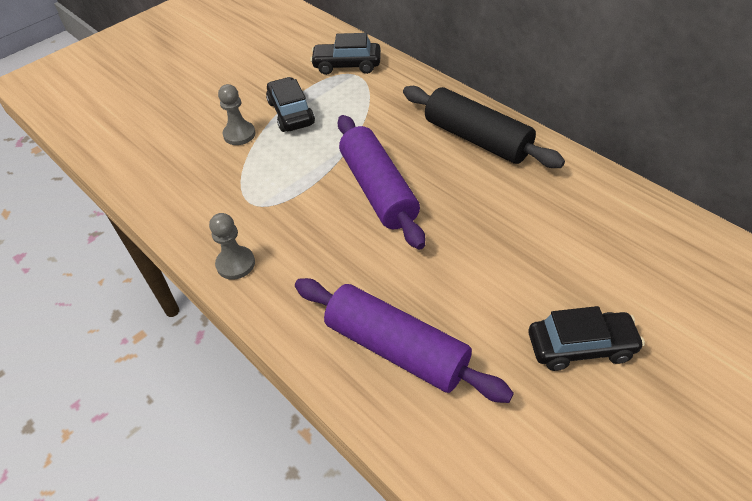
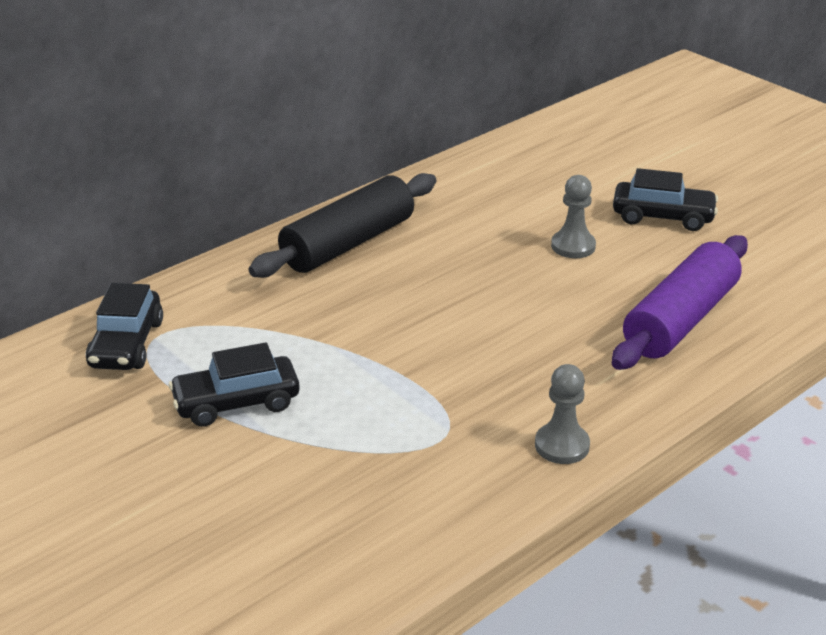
camera: 90 degrees left, 15 degrees down
(239, 134) = (275, 458): grey pawn -> grey pawn (573, 246)
(378, 190) = (432, 323): purple rolling pin -> none
(580, 346) = (662, 217): black car -> black car turned 105 degrees clockwise

